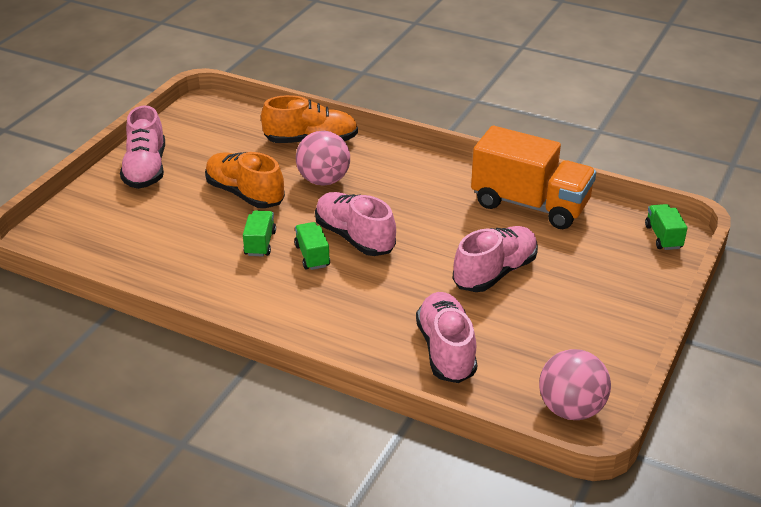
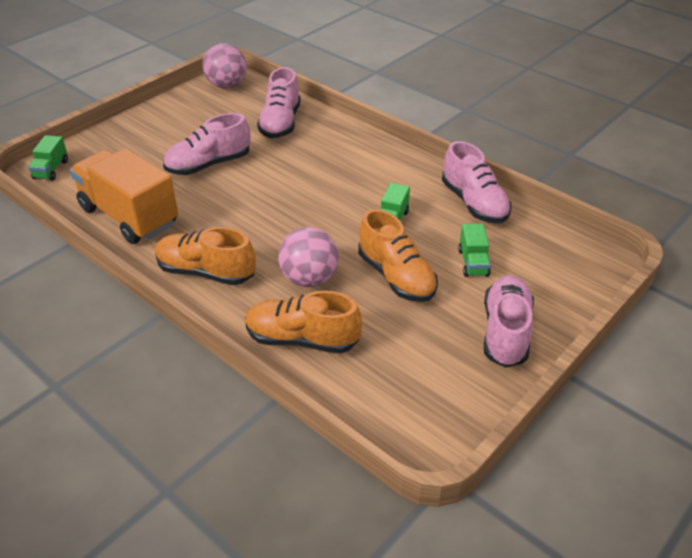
camera: 165 degrees left, 5 degrees up
(312, 256) = (349, 201): green truck -> green truck (473, 262)
(354, 237) = (305, 212): pink shoe -> pink shoe (474, 203)
(418, 171) = (206, 272): none -> orange shoe

